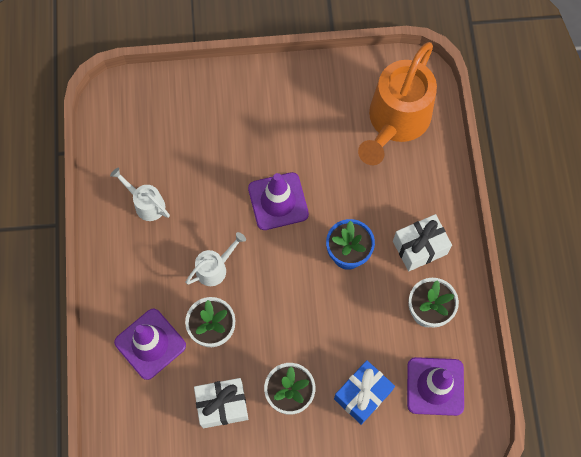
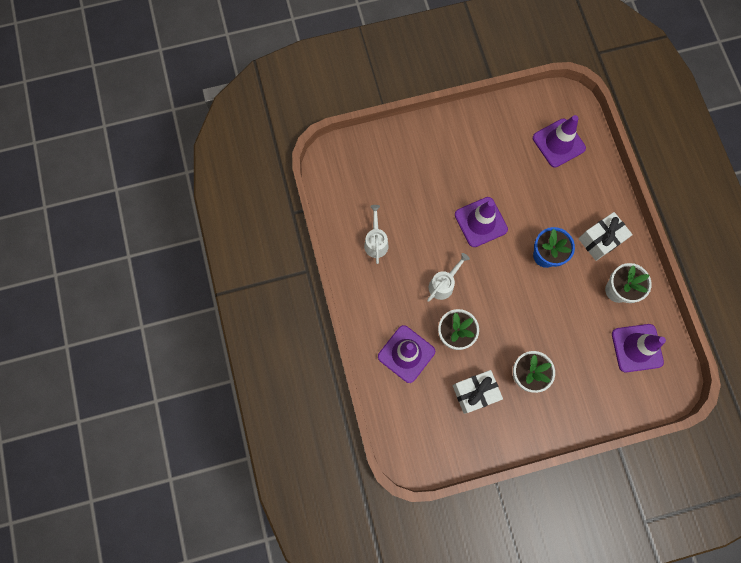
camera: 10 degrees left, 5 degrees up
(146, 203) = (376, 241): white watering can -> white watering can turned 60 degrees clockwise
(362, 395) = (582, 364): blue gift -> none
(395, 122) = (558, 143): orange watering can -> purple traffic cone

